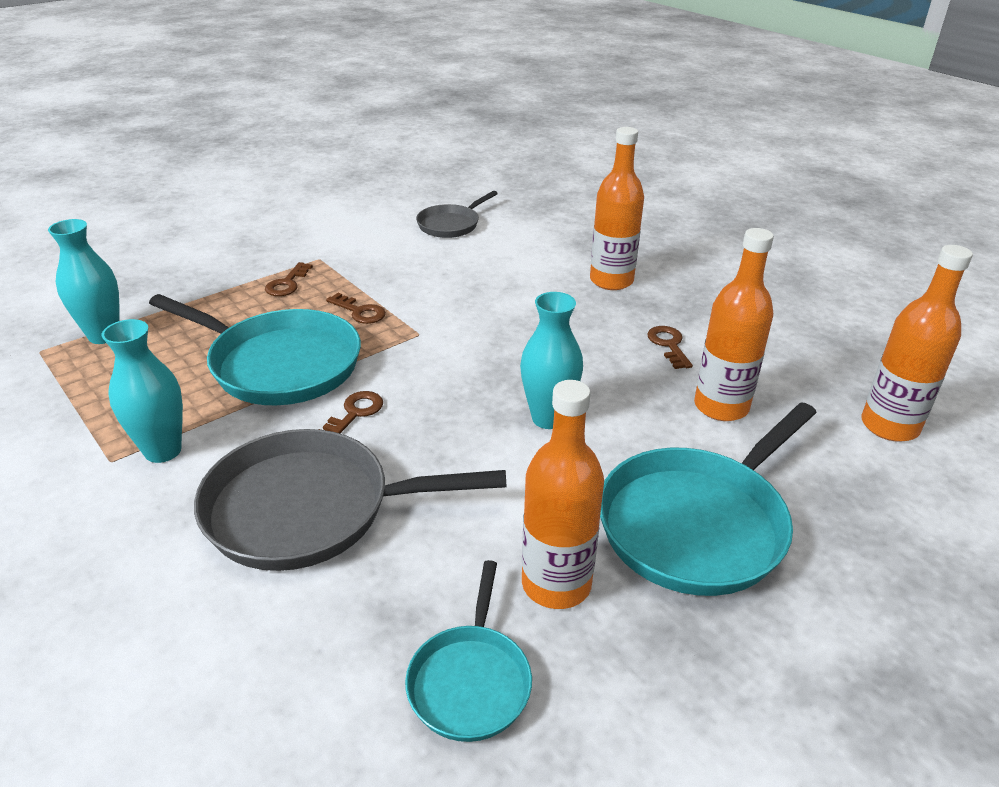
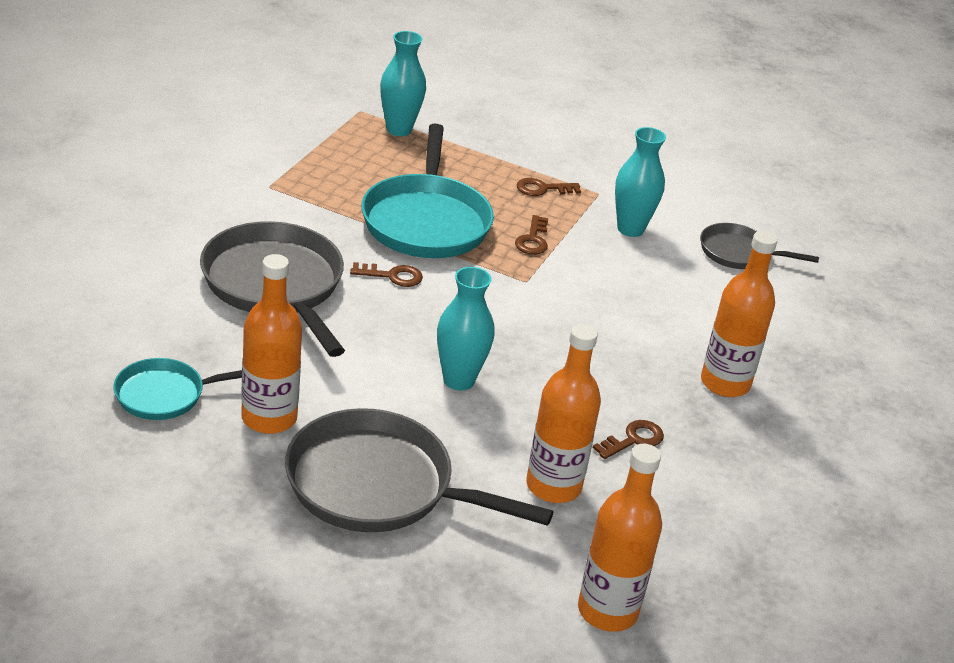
camera: 60 degrees right, 0 degrees up
(163, 451) = (292, 203): turquoise vase -> turquoise vase (630, 229)
(697, 523) = (378, 486): turquoise pan -> grey pan

